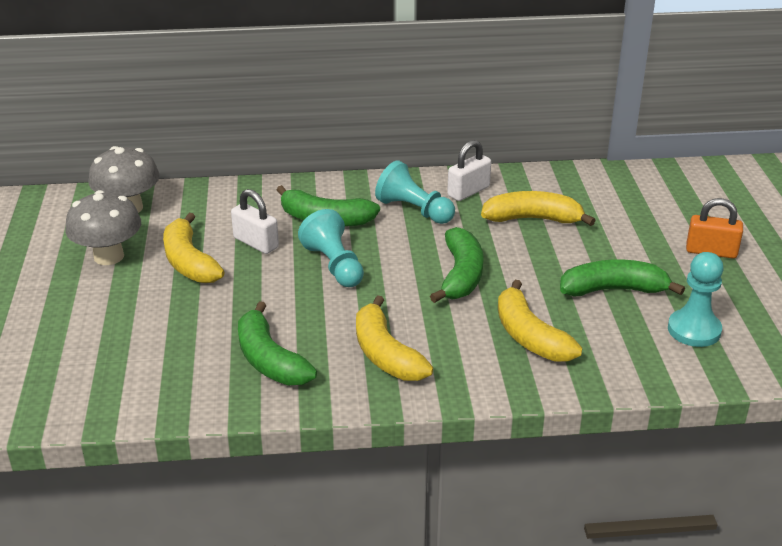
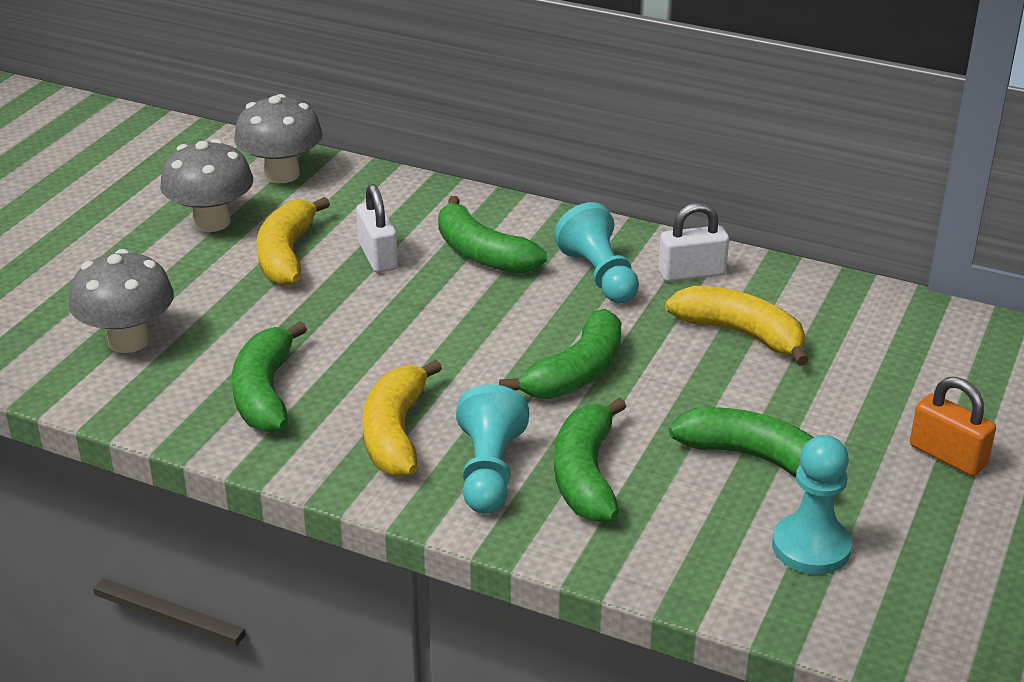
camera: 30 degrees right, 0 degrees up
(130, 359) = (128, 341): none -> grey mushroom
(334, 265) = (439, 311): turquoise pawn -> turquoise pawn (489, 471)
(529, 336) = (585, 475): yellow banana -> green banana

